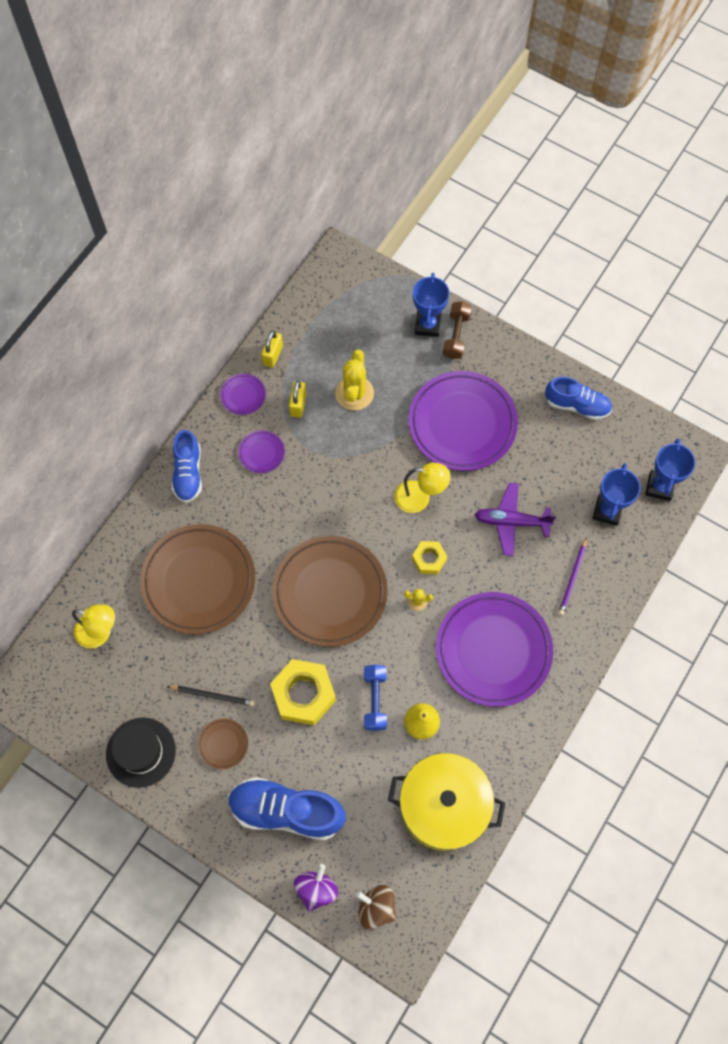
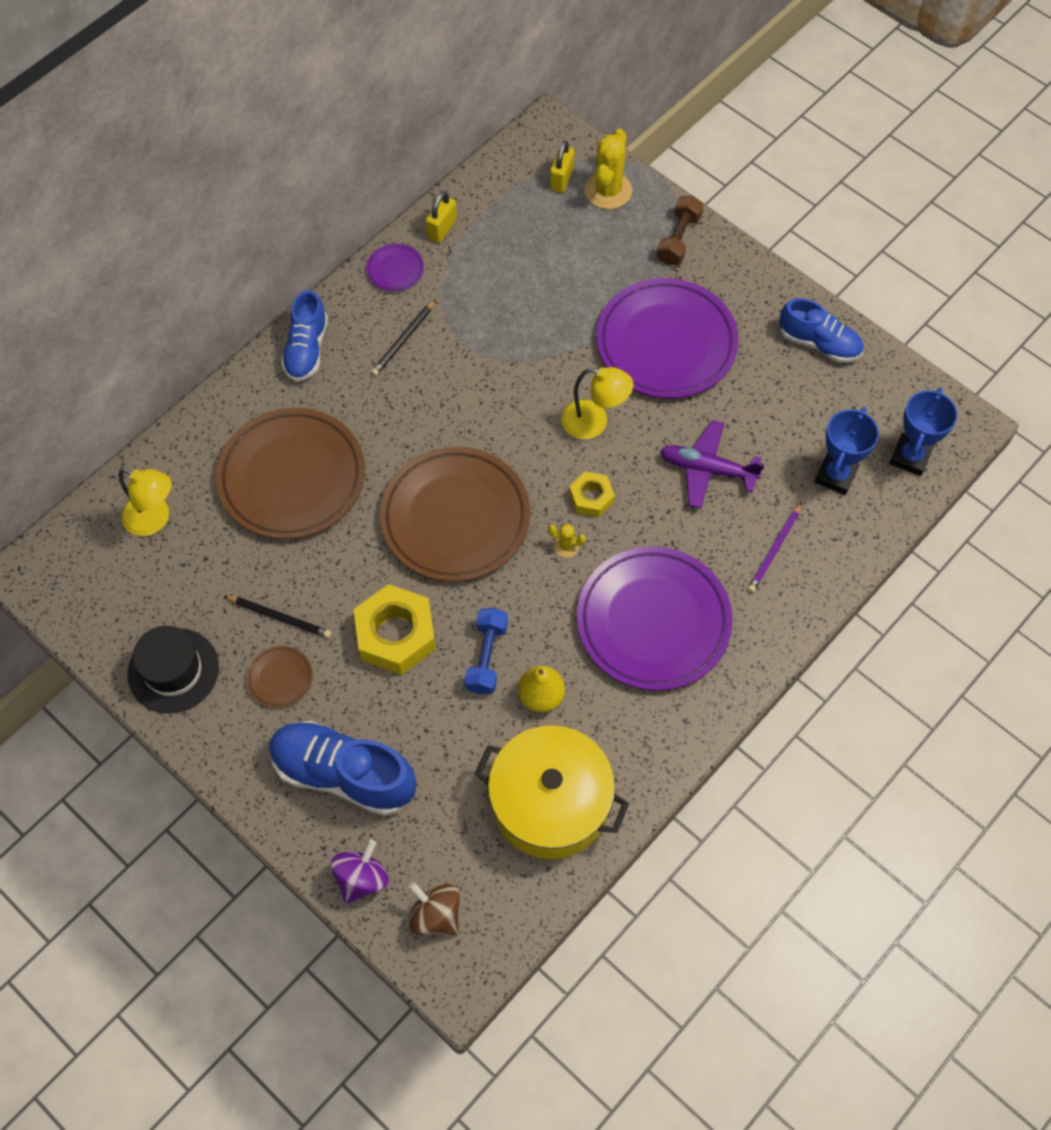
camera: 10 degrees right, 5 degrees down
(261, 453) = (404, 339): purple plate -> black pencil
(298, 405) = (462, 290): yellow padlock -> yellow padlock (561, 179)
(354, 393) = (535, 288): yellow cactus -> yellow cactus (608, 190)
(427, 325) = (644, 222): blue trophy -> none

